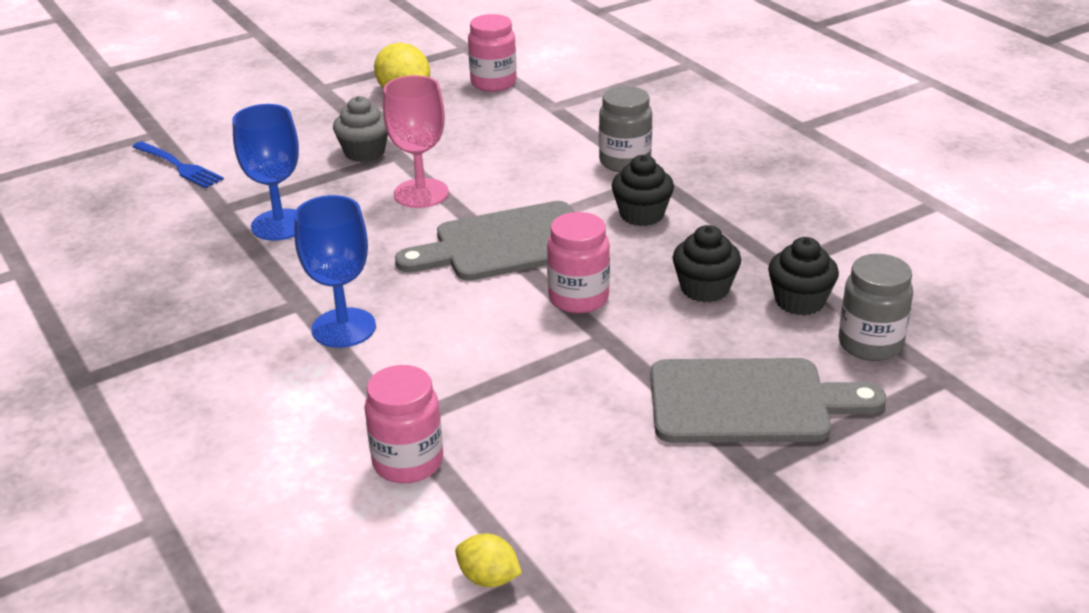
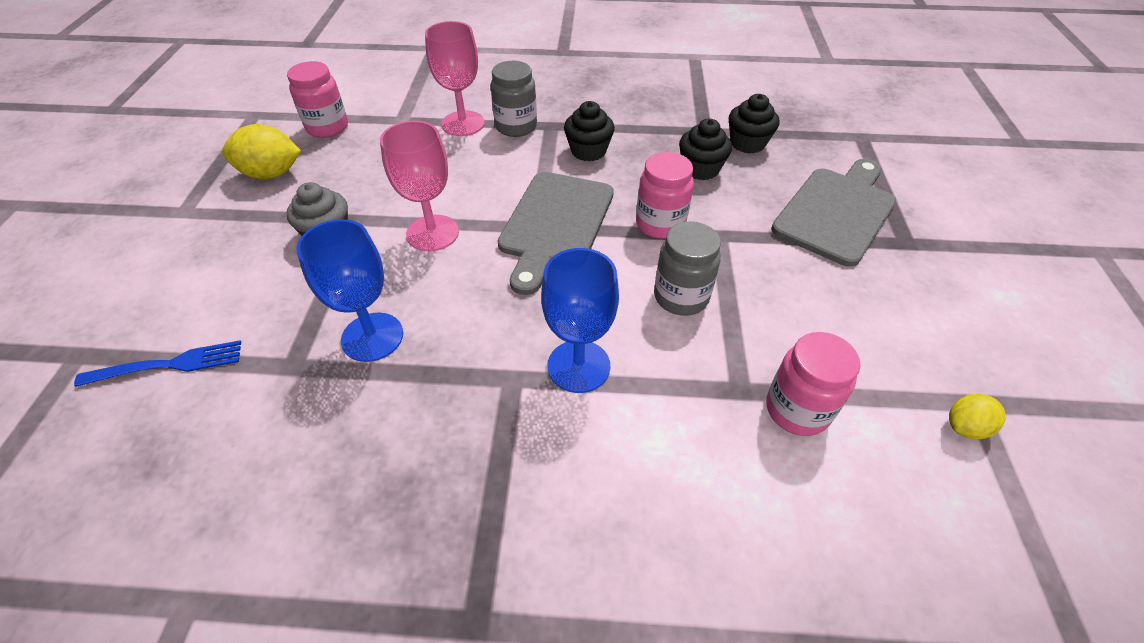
camera: 55 degrees left, 15 degrees up
(590, 135) = (463, 123): none -> pink goblet
(870, 344) = (811, 142): grey jar -> grey jar (681, 297)

